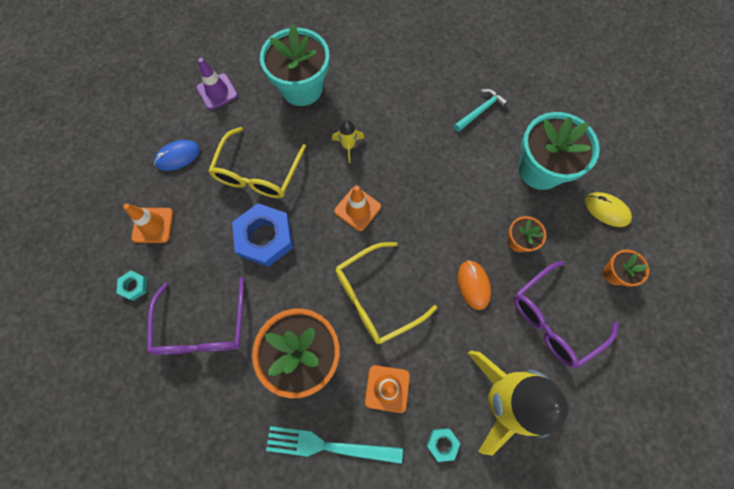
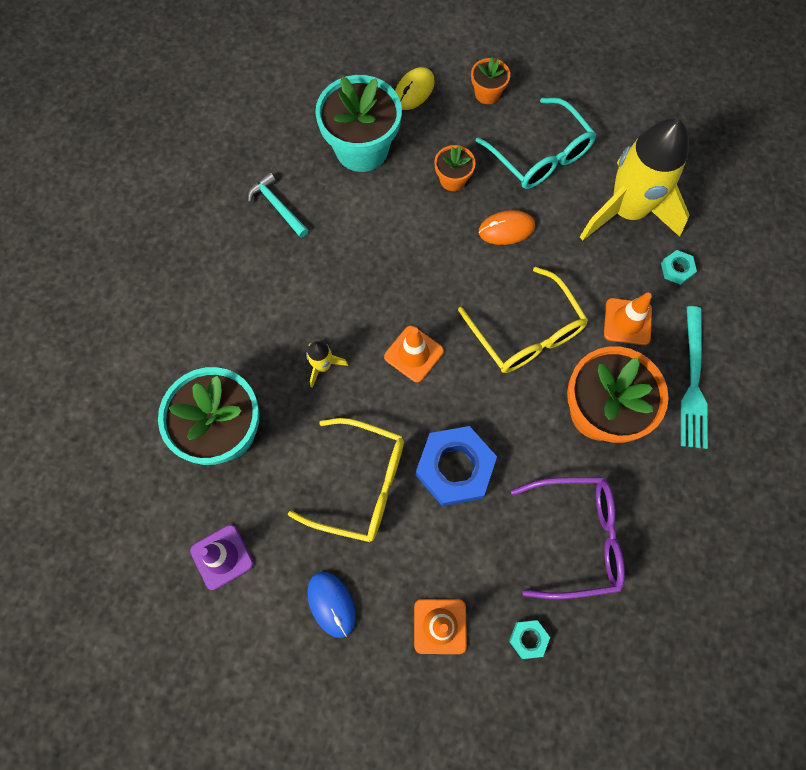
camera: 90 degrees left, 0 degrees up
(553, 319) = (540, 156): purple glasses -> turquoise glasses

